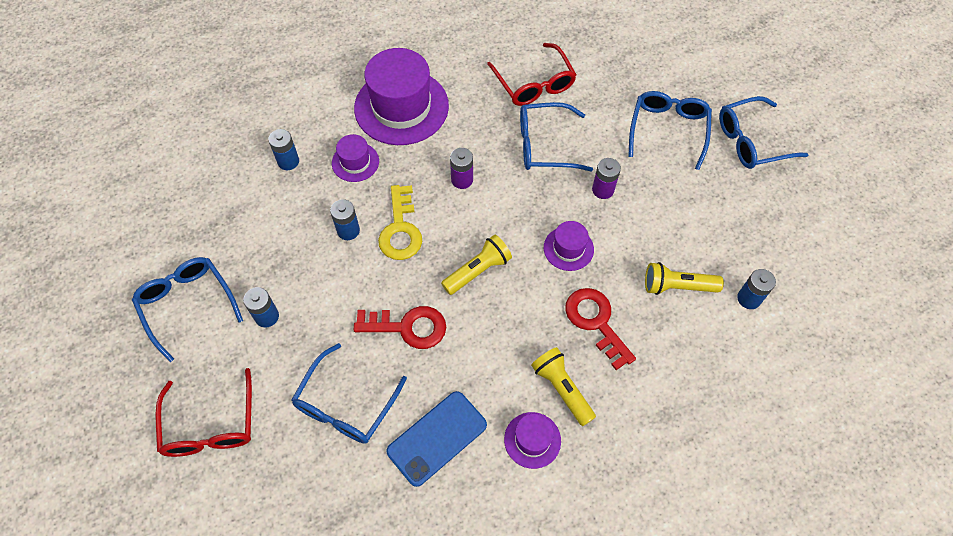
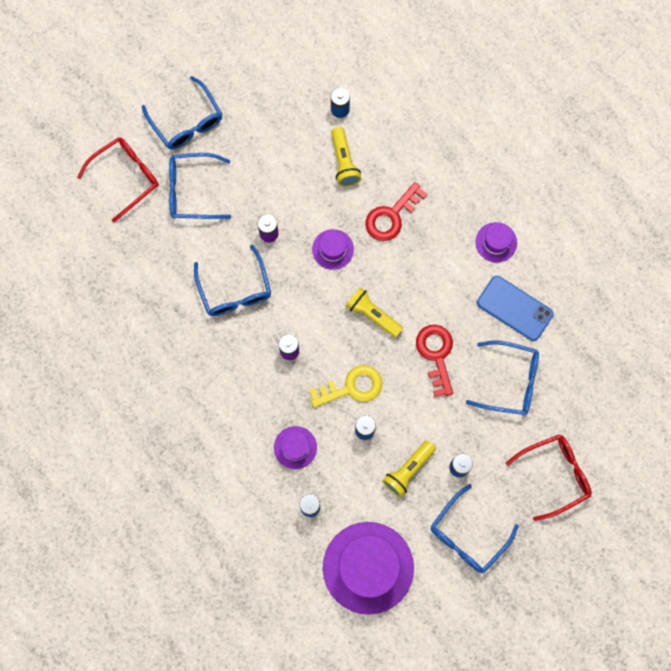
camera: 105 degrees left, 15 degrees up
(401, 107) = (224, 426): purple hat -> purple hat (368, 567)
(534, 84) = (168, 314): red glasses -> red glasses (126, 176)
(562, 389) = (452, 230): yellow flashlight -> yellow flashlight (408, 470)

